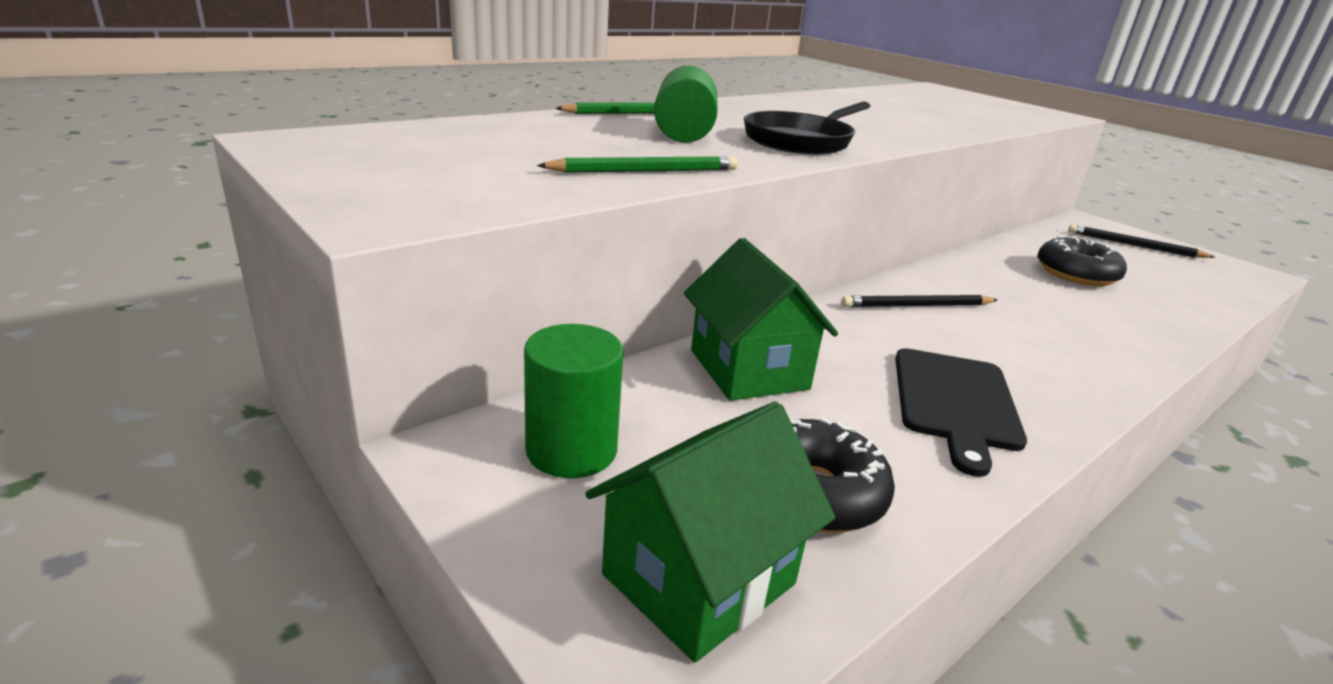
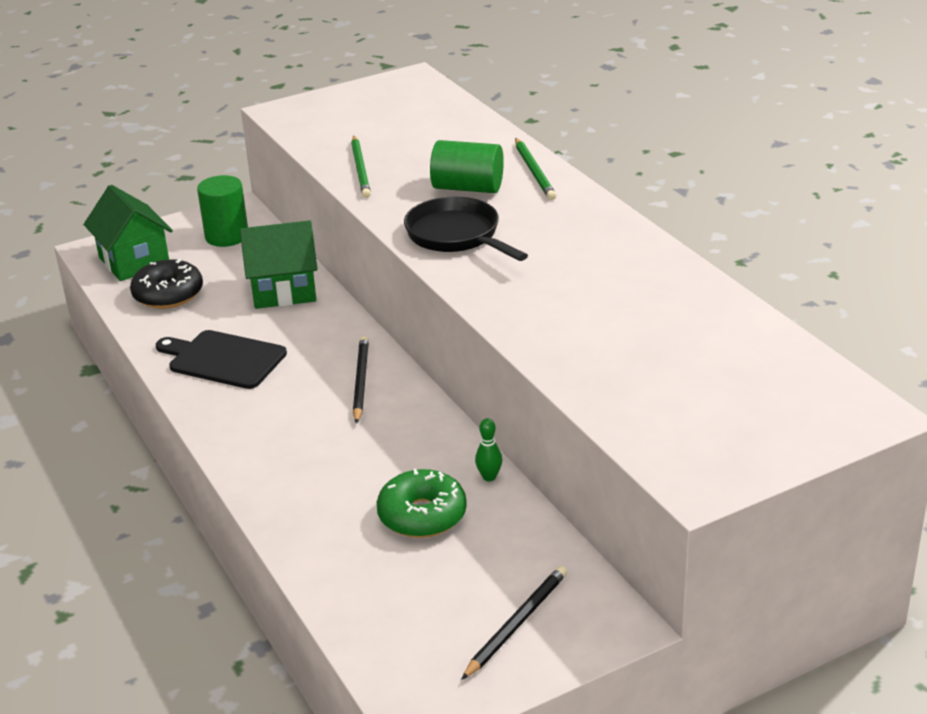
camera: 105 degrees right, 5 degrees up
(996, 251) = (489, 477): none -> green bowling pin
(1076, 274) = (422, 515): black donut -> green donut

